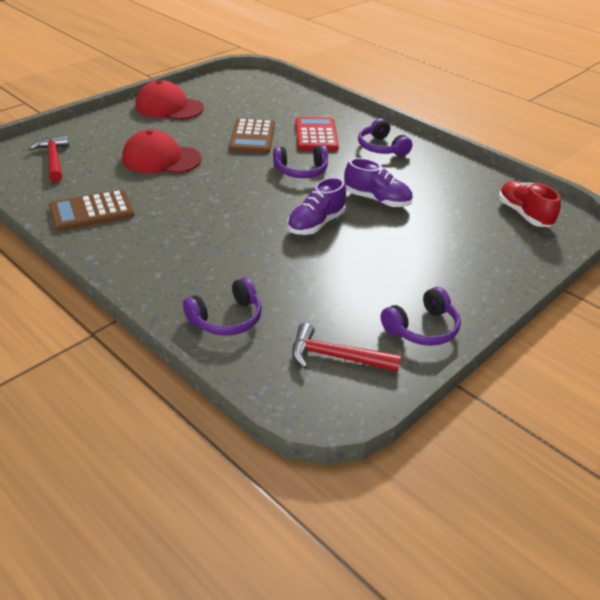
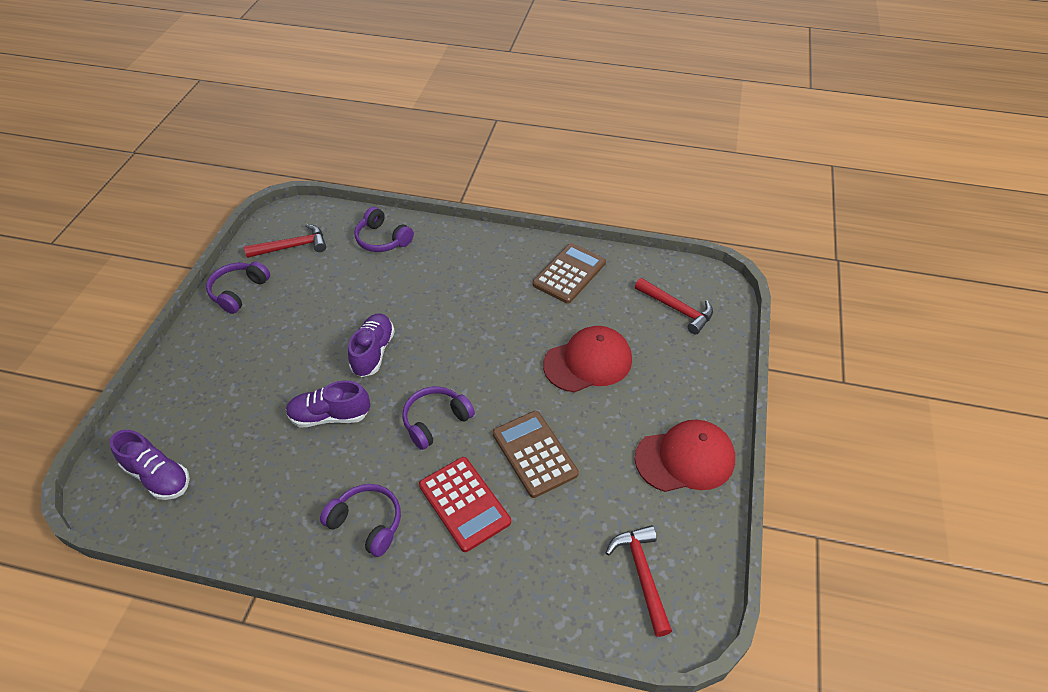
camera: 150 degrees right, 10 degrees up
(226, 318) = (382, 239): purple headphones -> purple headphones turned 75 degrees counterclockwise
(248, 89) = (642, 575): none -> red hammer
(524, 214) = (158, 476): red shoe -> purple shoe

